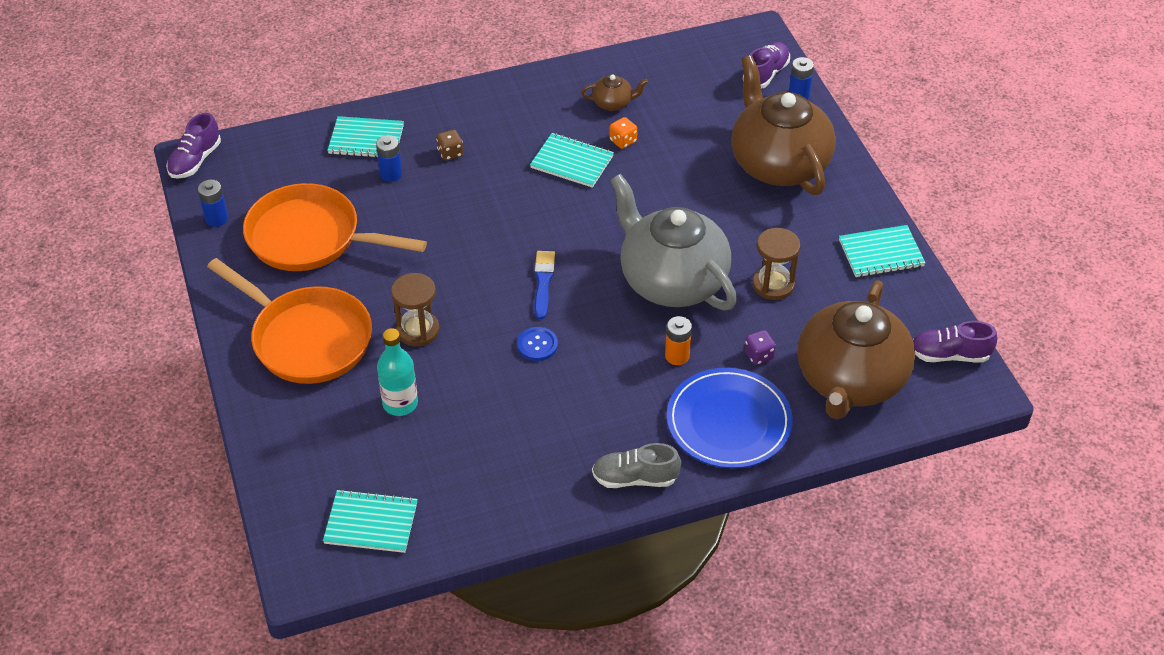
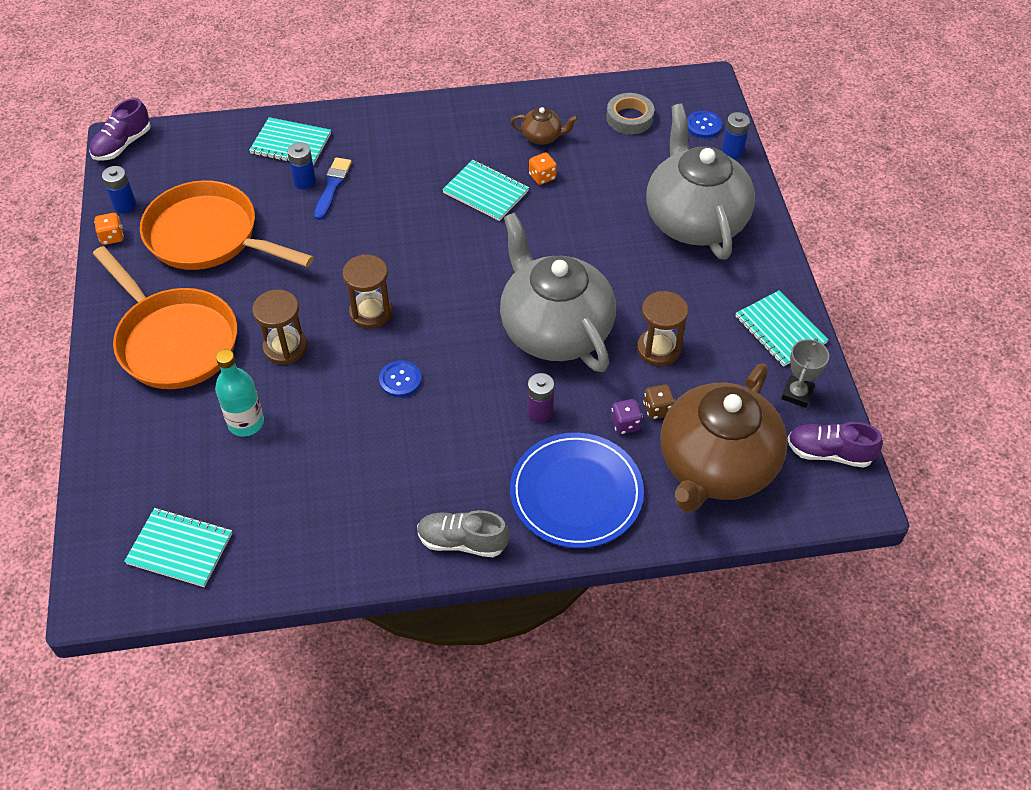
camera: 10 degrees right, 5 degrees up
(213, 250) = (112, 237): none -> orange dice
(450, 153) = (368, 168): brown dice -> brown dice (657, 409)
(491, 287) = (371, 312): none -> brown hourglass
(543, 282) = (424, 314): blue brush -> blue brush (332, 186)
(677, 356) = (540, 412): orange battery -> purple battery
(693, 75) = (629, 118): none -> grey tape
(765, 74) = (703, 125): purple shoe -> blue button
(778, 164) = (694, 220): brown teapot -> grey teapot
(881, 253) = (780, 330): turquoise notebook -> turquoise notebook turned 60 degrees clockwise
(909, 307) = (797, 394): none -> grey trophy

